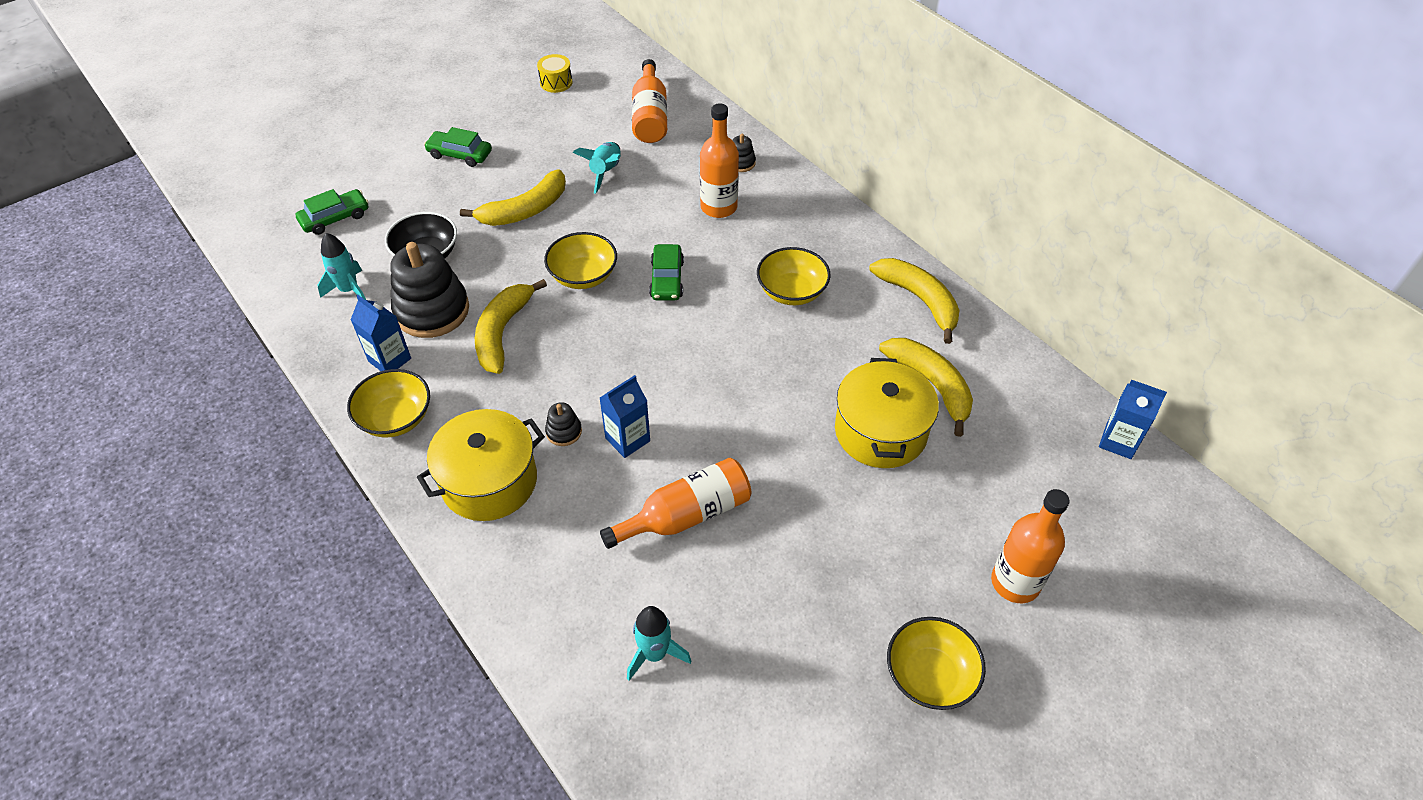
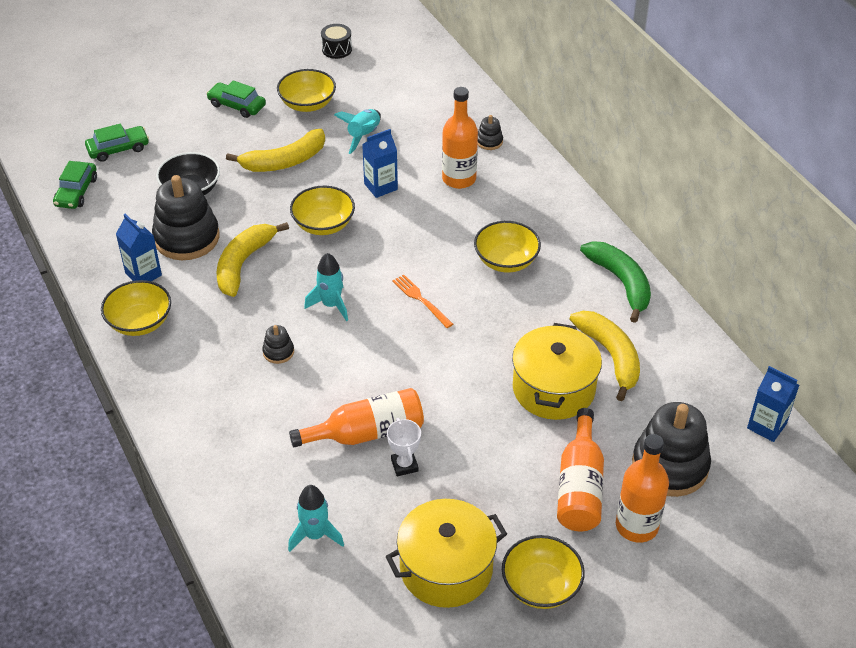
camera: 10 degrees right, 5 degrees down
(349, 290) = (119, 212): turquoise rocket -> turquoise rocket (331, 305)
(489, 481) = (207, 383): yellow pot -> yellow pot (446, 568)
(537, 144) = (307, 104): none -> yellow bowl
(556, 82) = (337, 49): yellow drum -> black drum
(627, 439) = (331, 365): blue carton -> blue carton (380, 186)
(650, 116) = (416, 90): orange bottle -> orange bottle (579, 486)
(667, 279) = (396, 236): green car -> green car (76, 192)
(710, 348) = (421, 300): none -> orange fork
(738, 549) = (404, 465): none -> white trophy
(919, 300) = (621, 282): yellow banana -> green banana
(1030, 504) = (670, 466): none -> black stacking toy

